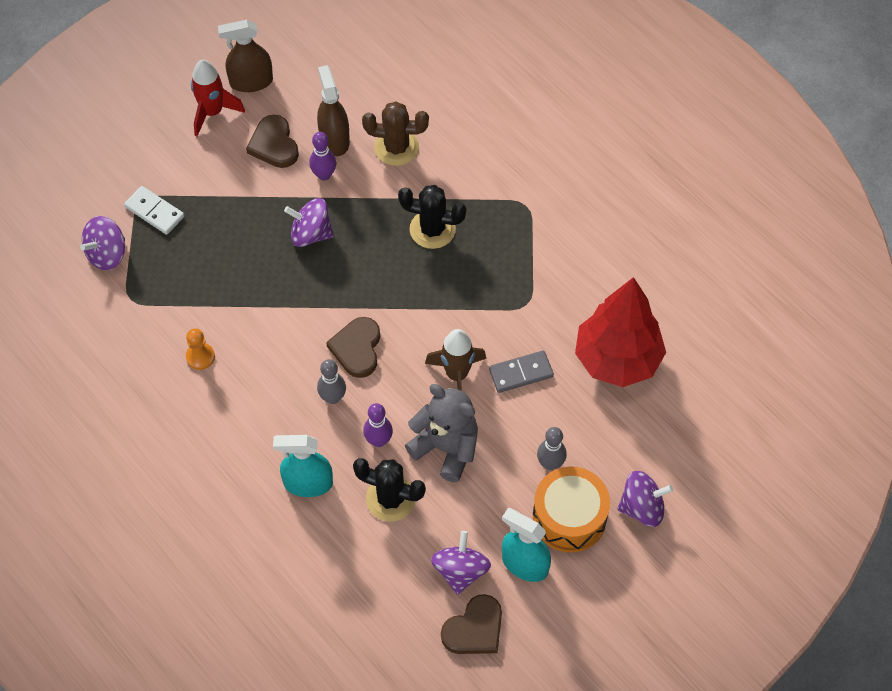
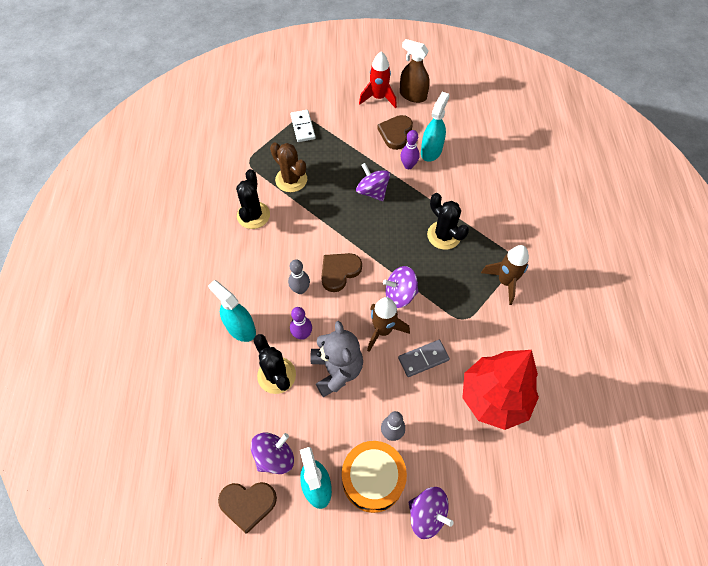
camera: 40 degrees right, 0 degrees up
(107, 254) = (260, 132): purple spinning top -> purple spinning top (400, 294)
(200, 357) = (253, 215): orange pawn -> black cactus
(334, 139) = (431, 151): brown spray bottle -> turquoise spray bottle
(396, 147) = (462, 177): brown cactus -> brown cactus (291, 179)
(521, 373) = (423, 359): grey domino -> grey domino turned 45 degrees counterclockwise
(536, 235) = (505, 281): none -> brown rocket

